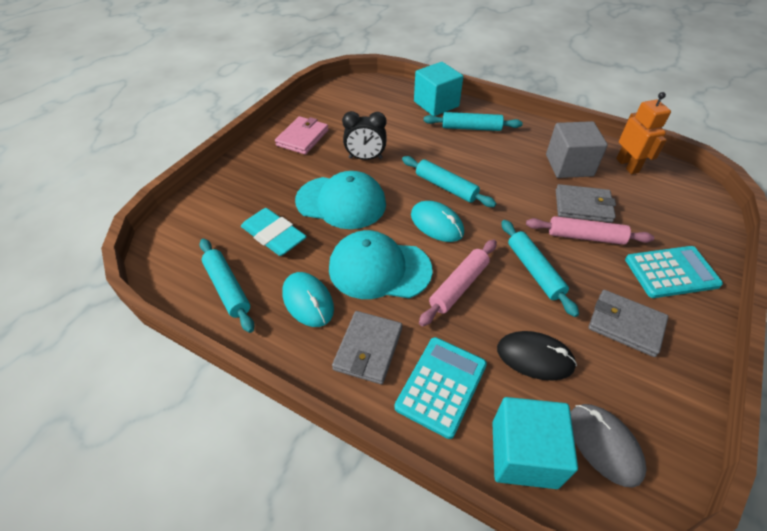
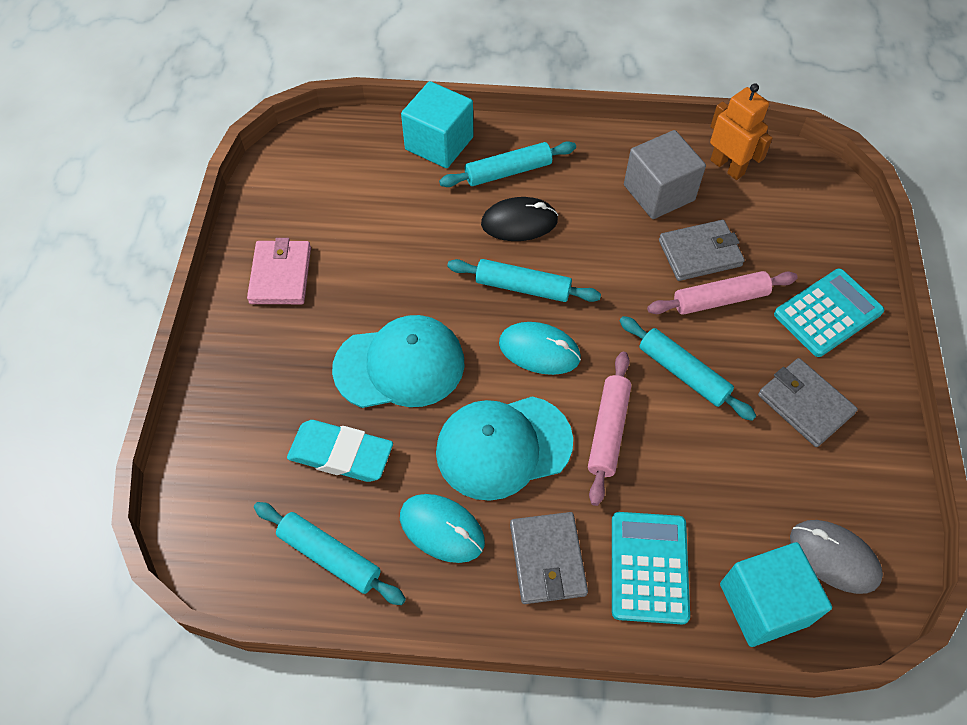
camera: 25 degrees left, 10 degrees up
(365, 158) = (391, 278): black clock -> none
(535, 357) = (729, 487): black mouse -> black mouse (519, 222)
(626, 324) = (805, 404): grey wallet -> grey wallet turned 45 degrees clockwise

